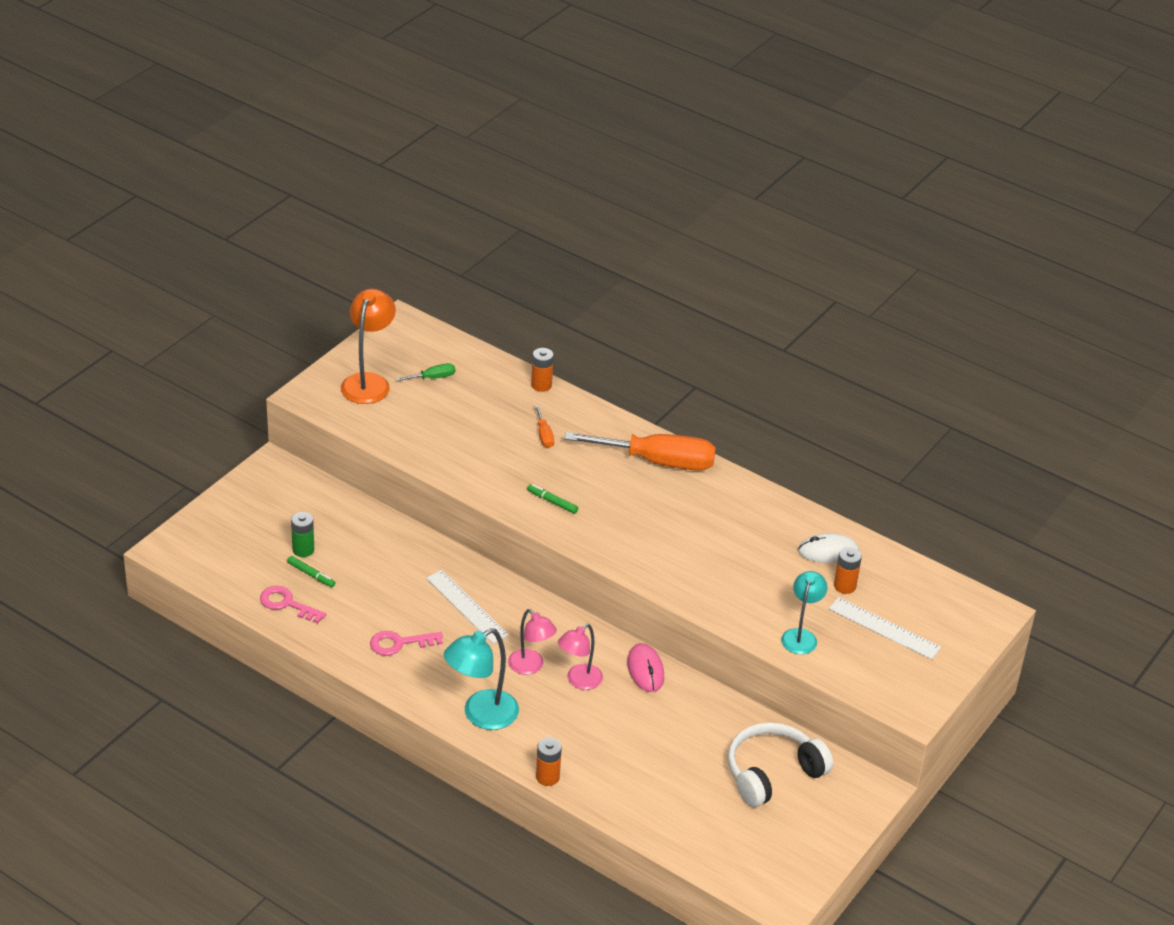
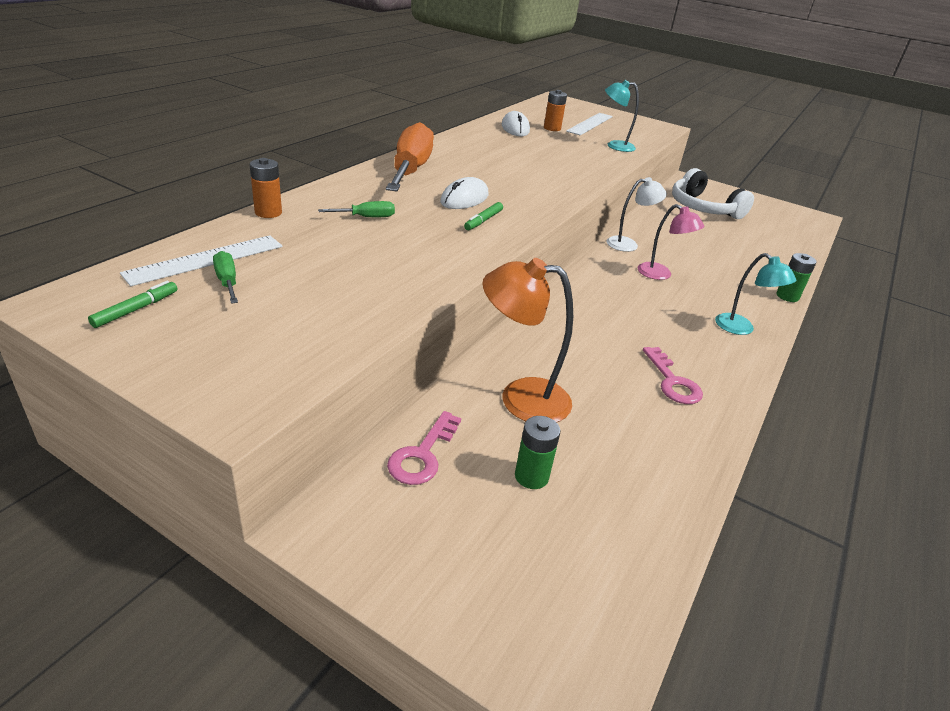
camera: 95 degrees left, 5 degrees down
(287, 604) = (653, 490): pink key -> pink key (422, 455)
(311, 575) = (582, 465): green marker -> green marker (136, 309)
(368, 382) = (218, 338): orange lamp -> orange lamp (520, 398)
(467, 606) = (590, 332): white ruler -> white ruler (205, 259)
(481, 715) = (741, 328): turquoise lamp -> turquoise lamp, size x0.66
(530, 667) = (658, 298): pink lamp -> none
(544, 435) = (367, 217): orange screwdriver -> green screwdriver
(547, 777) = (787, 296): orange battery -> green battery
(597, 493) = (464, 199): none -> white mouse
(645, 670) = (628, 244): pink mouse -> white lamp

